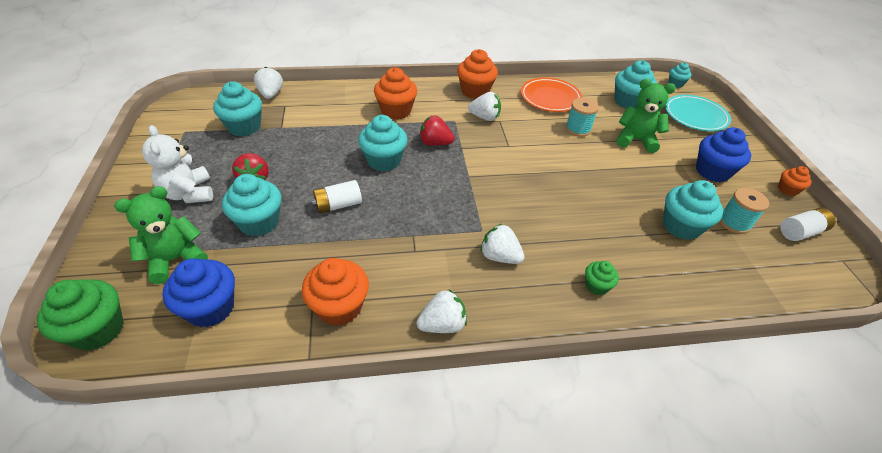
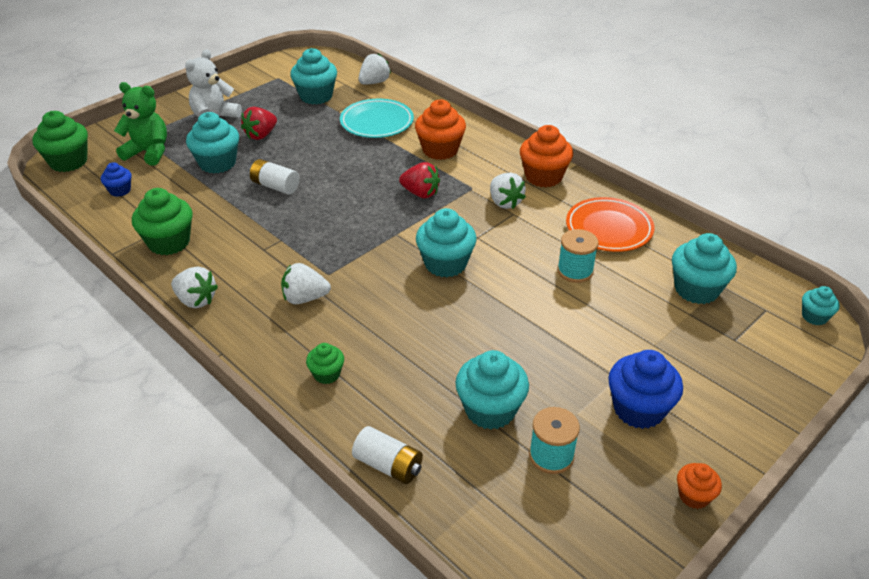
camera: 55 degrees right, 5 degrees down
(211, 308) = (120, 190): blue cupcake -> blue cupcake, size x0.55
(339, 307) = (169, 242): orange cupcake -> green cupcake
(384, 160) = (358, 179): turquoise cupcake -> turquoise cupcake (445, 264)
(435, 143) = (420, 193): red strawberry -> red strawberry turned 135 degrees clockwise
(499, 256) = (305, 298): white strawberry -> white strawberry turned 90 degrees counterclockwise
(636, 140) = (617, 323): green teddy bear -> none
(695, 116) = (754, 359): turquoise plate -> turquoise plate (377, 122)
(800, 232) = (608, 528): white battery -> white battery (388, 465)

